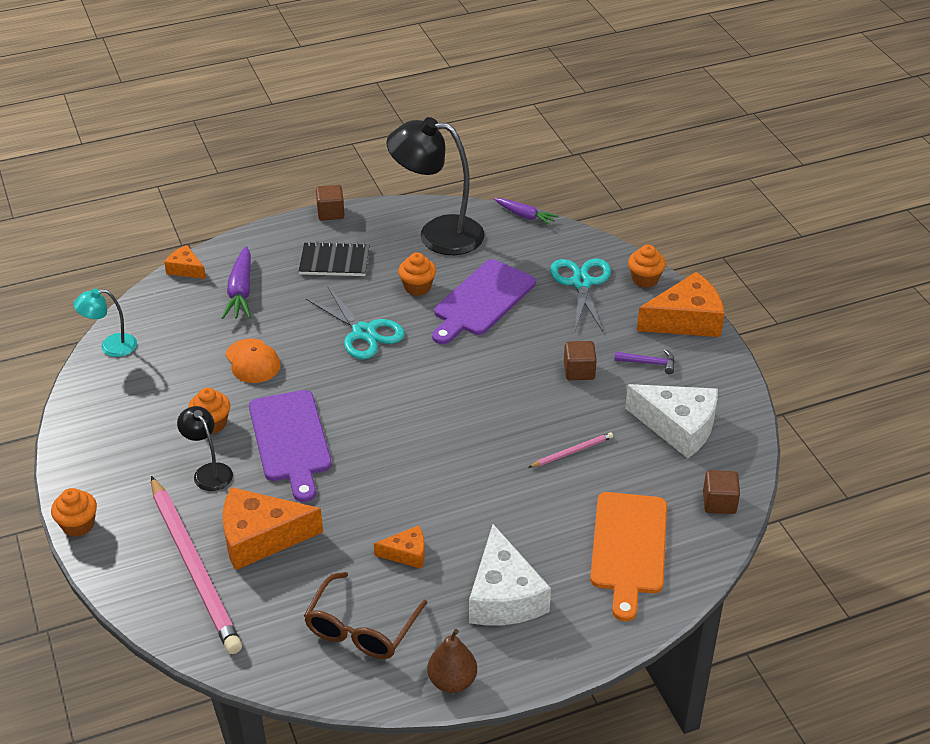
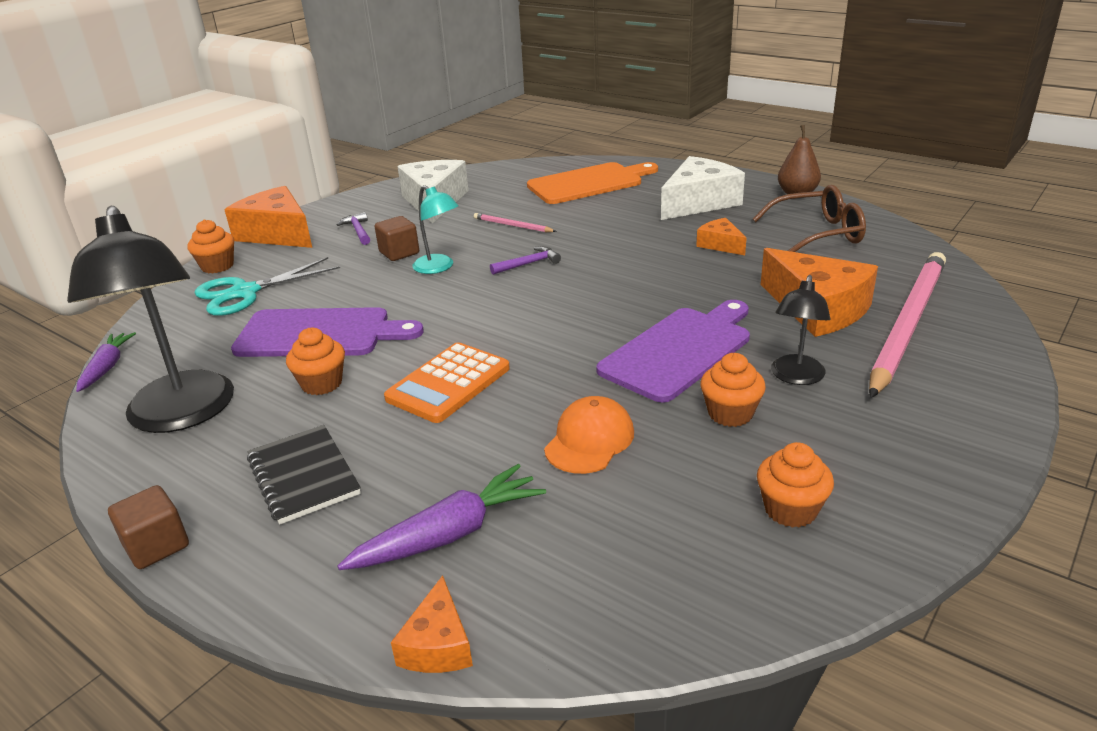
camera: 120 degrees left, 10 degrees down
(78, 525) = (1004, 421): orange cupcake -> orange cupcake (790, 510)
(111, 346) = (721, 608): turquoise lamp -> turquoise lamp (439, 267)
(364, 332) = (448, 383): turquoise scissors -> orange calculator
(487, 429) = (528, 264): none -> purple hammer
(719, 502) = (504, 172): brown cube -> none

